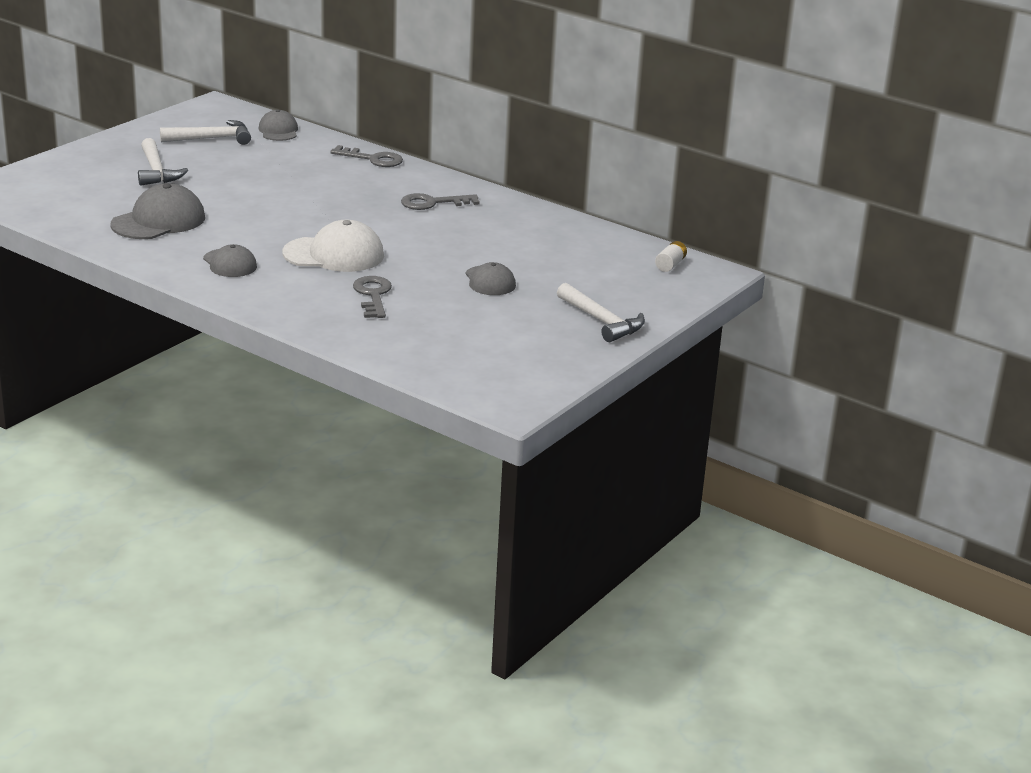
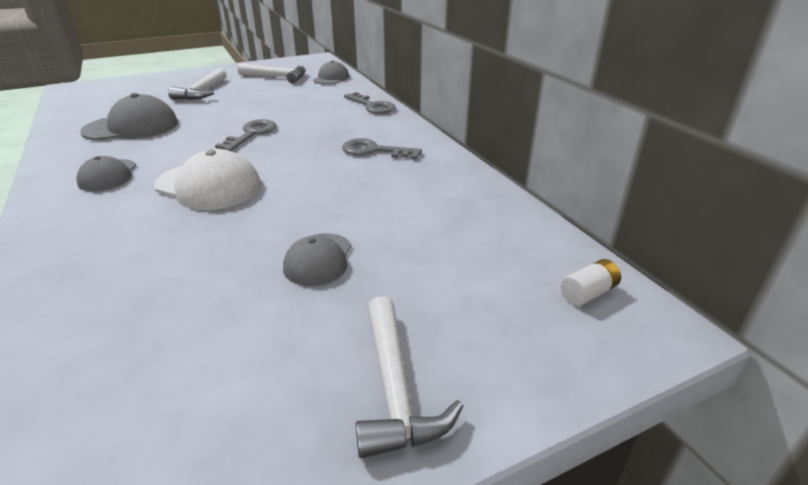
camera: 30 degrees right, 5 degrees up
(373, 295) = (165, 247): grey key -> grey key (251, 134)

